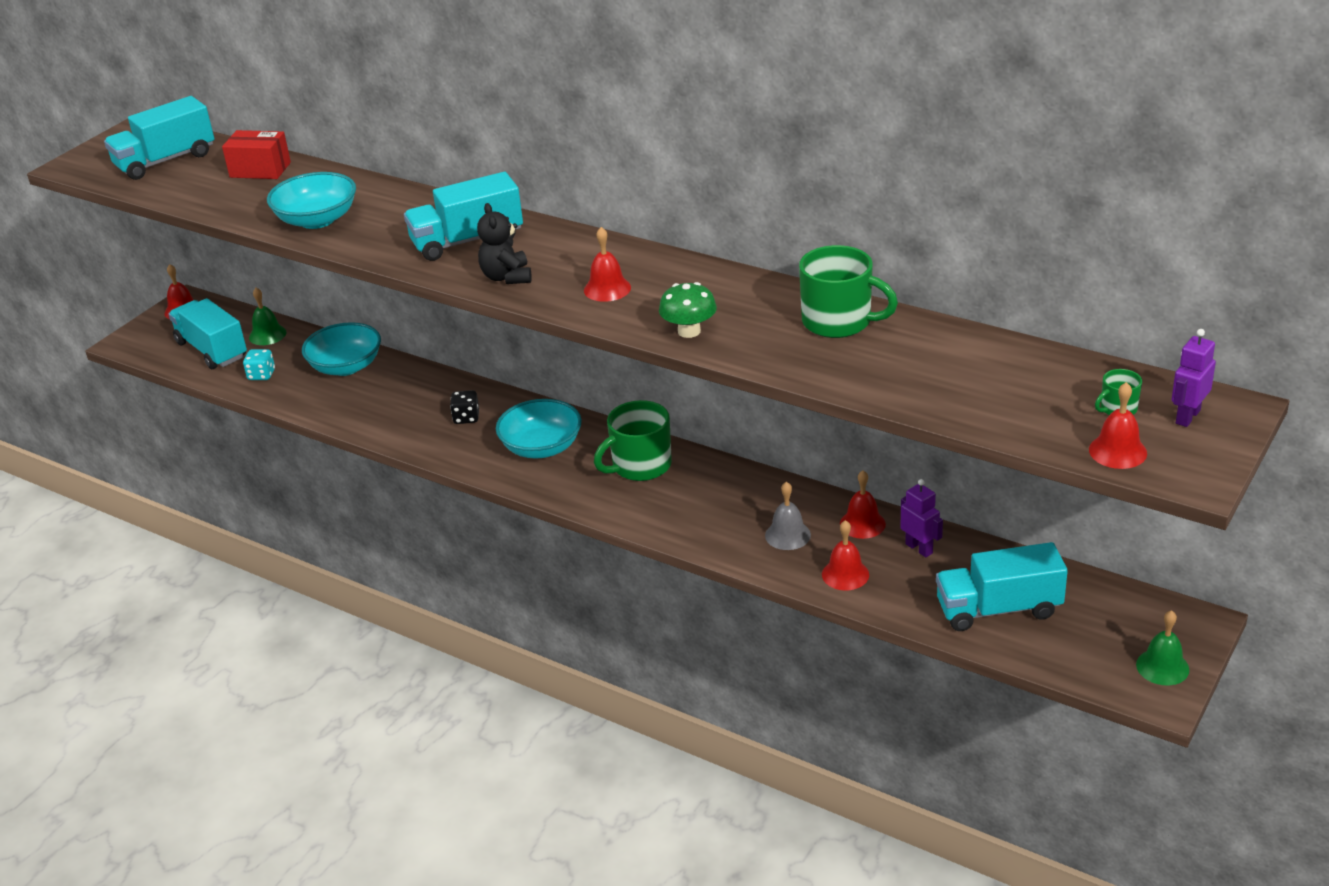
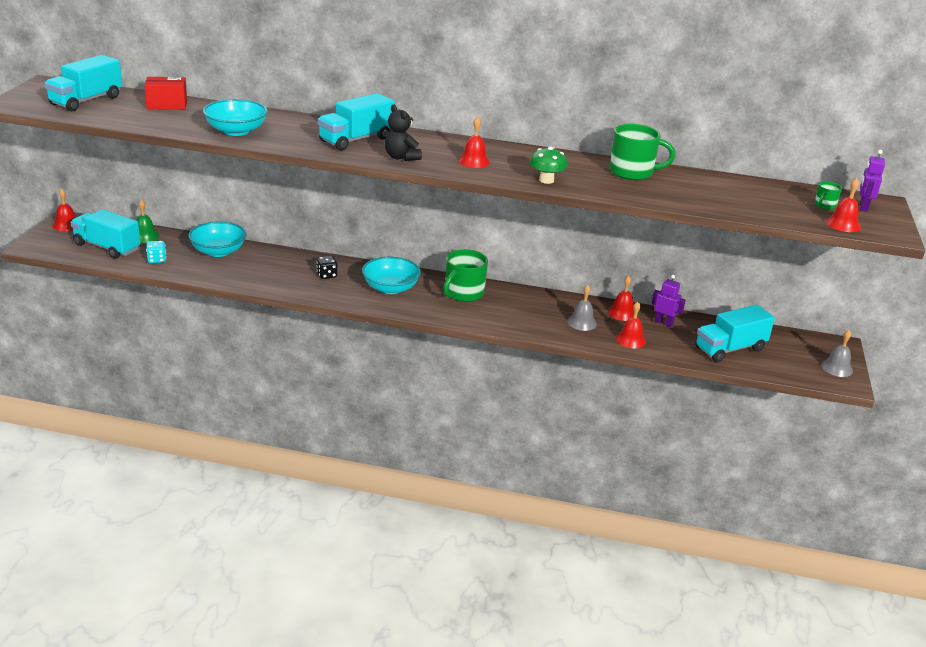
camera: 25 degrees left, 5 degrees down
(1162, 667) = (837, 368): green bell -> grey bell

